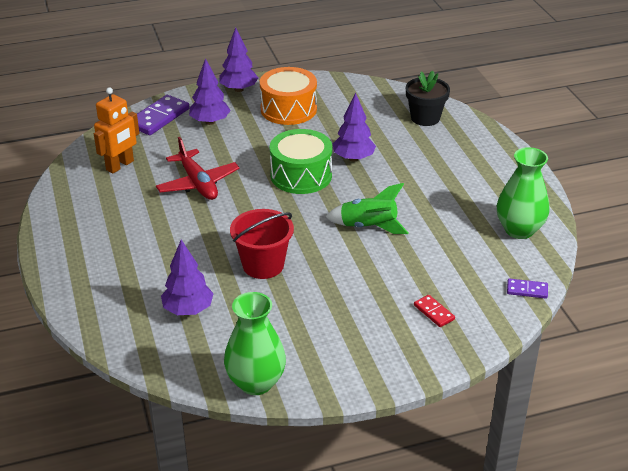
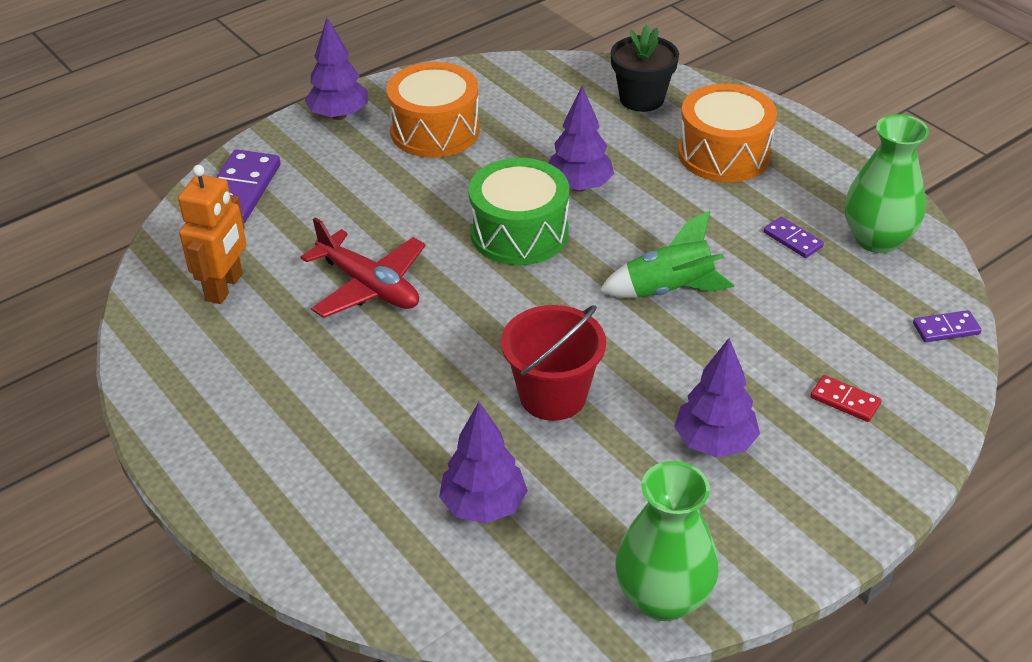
camera: 20 degrees left, 5 degrees up
(210, 122) = (326, 179): purple tree -> purple tree (714, 442)
(455, 160) = (724, 154): none -> orange drum
(464, 217) = (793, 239): none -> purple domino

